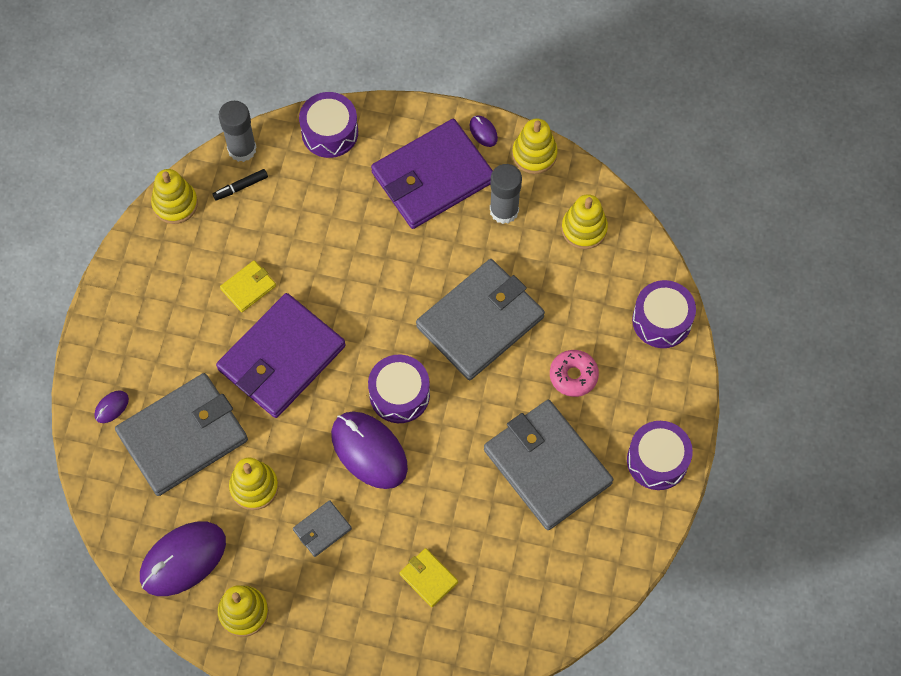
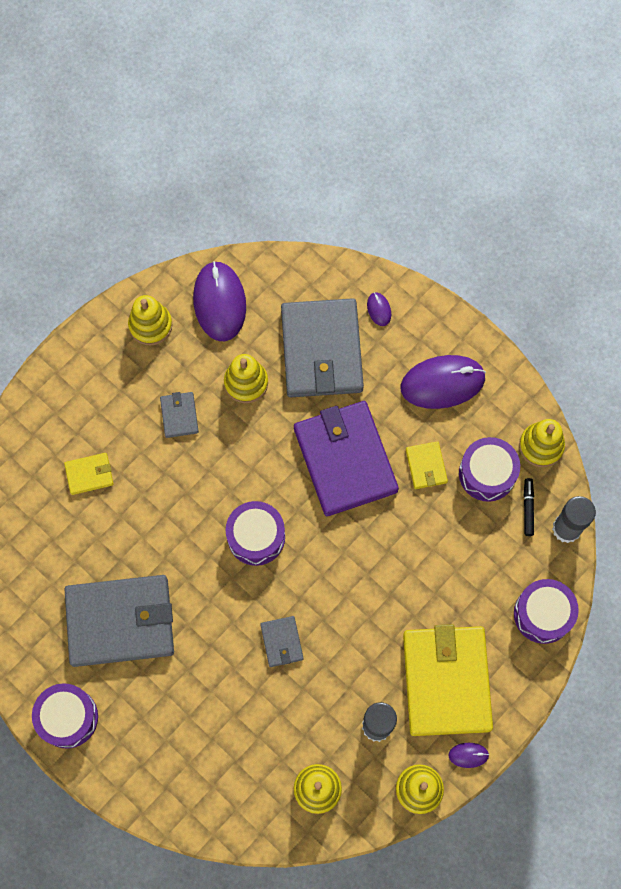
camera: 120 degrees right, 5 degrees up
(369, 451) = (222, 486): purple mouse -> purple mouse (442, 383)
(432, 177) = (446, 681): purple wallet -> yellow wallet
(480, 322) = (281, 642): grey wallet -> grey wallet, size x0.44
(573, 376) = (185, 692): pink donut -> none
(662, 320) = (188, 804): purple drum -> purple drum (487, 473)

